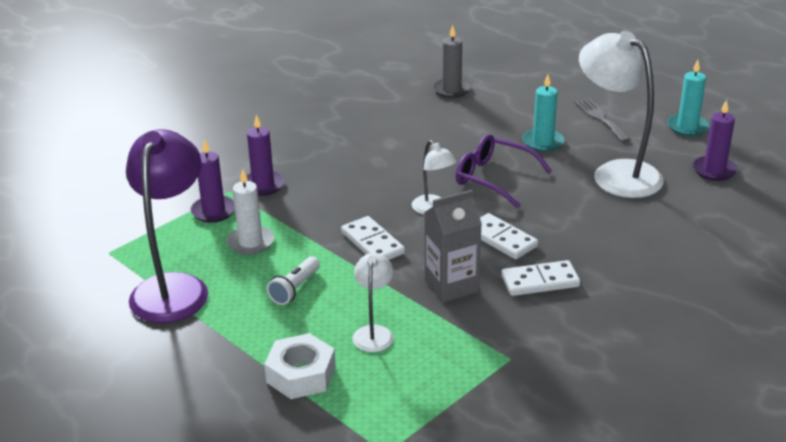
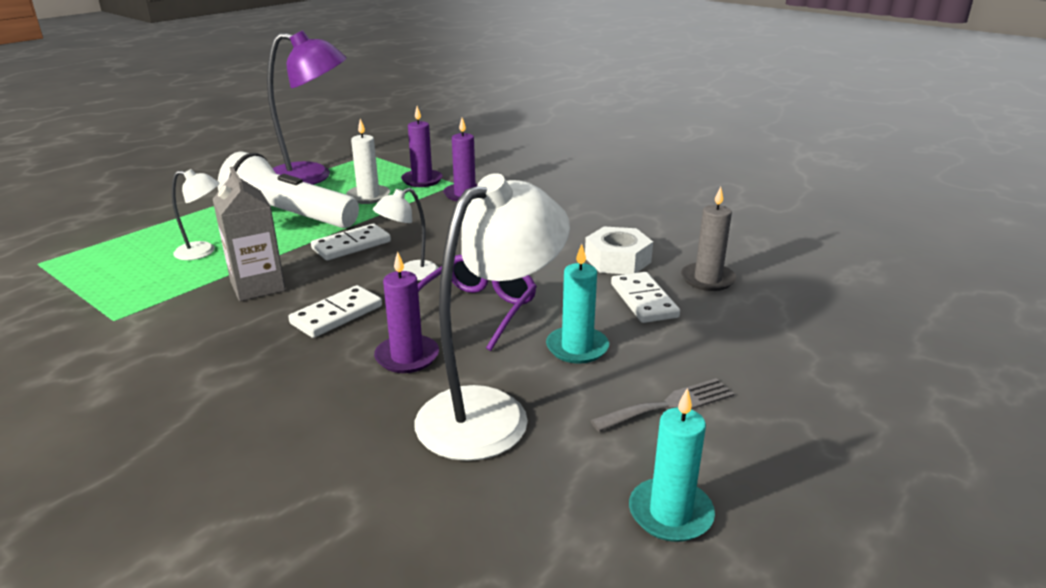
camera: 85 degrees right, 5 degrees down
(295, 289) = (289, 217): white flashlight -> white flashlight, size x2.24
(301, 374) = (166, 226): white nut -> white nut (617, 260)
(540, 281) = (239, 339): white domino -> white domino (643, 300)
(714, 170) = (503, 535): purple candle -> purple candle (407, 357)

